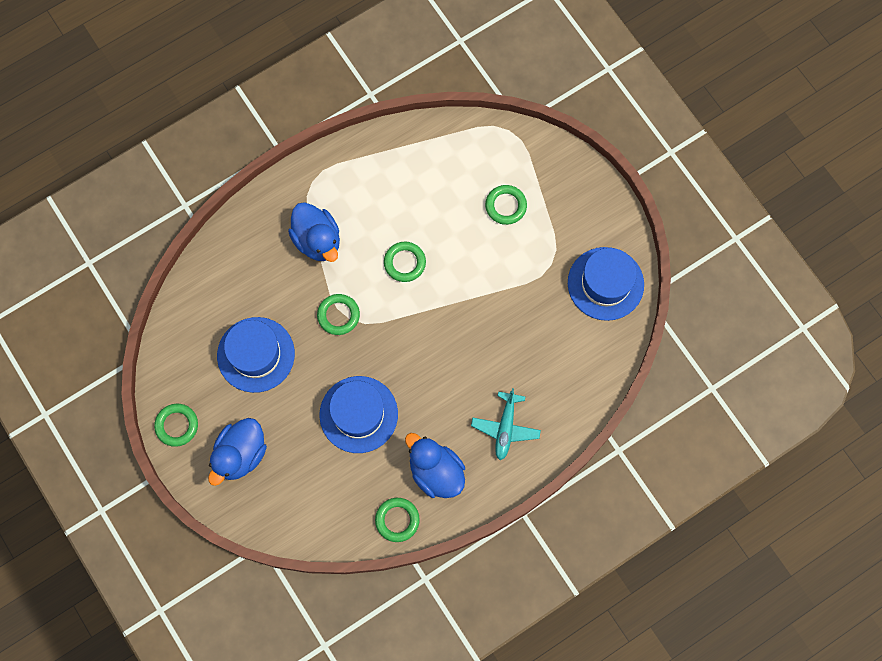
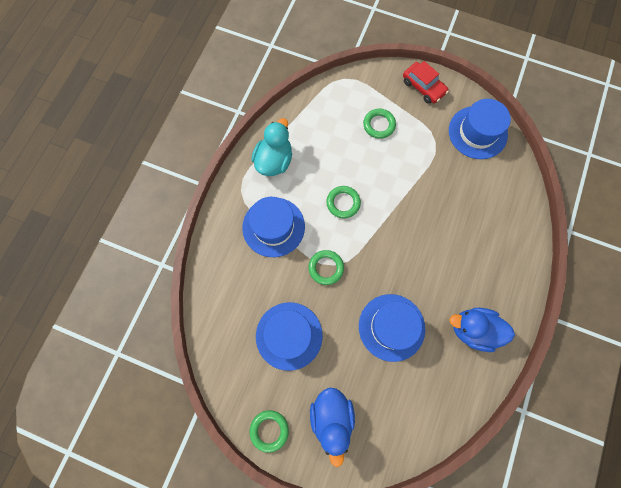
camera: 35 degrees left, 0 degrees up
(317, 240) = (273, 227): blue duck -> blue hat
(368, 172) = (274, 160): none -> turquoise duck
(397, 520) = (475, 383): green ring -> none
(505, 428) = (493, 266): turquoise plane -> none
(587, 196) = (423, 87): none -> red car

